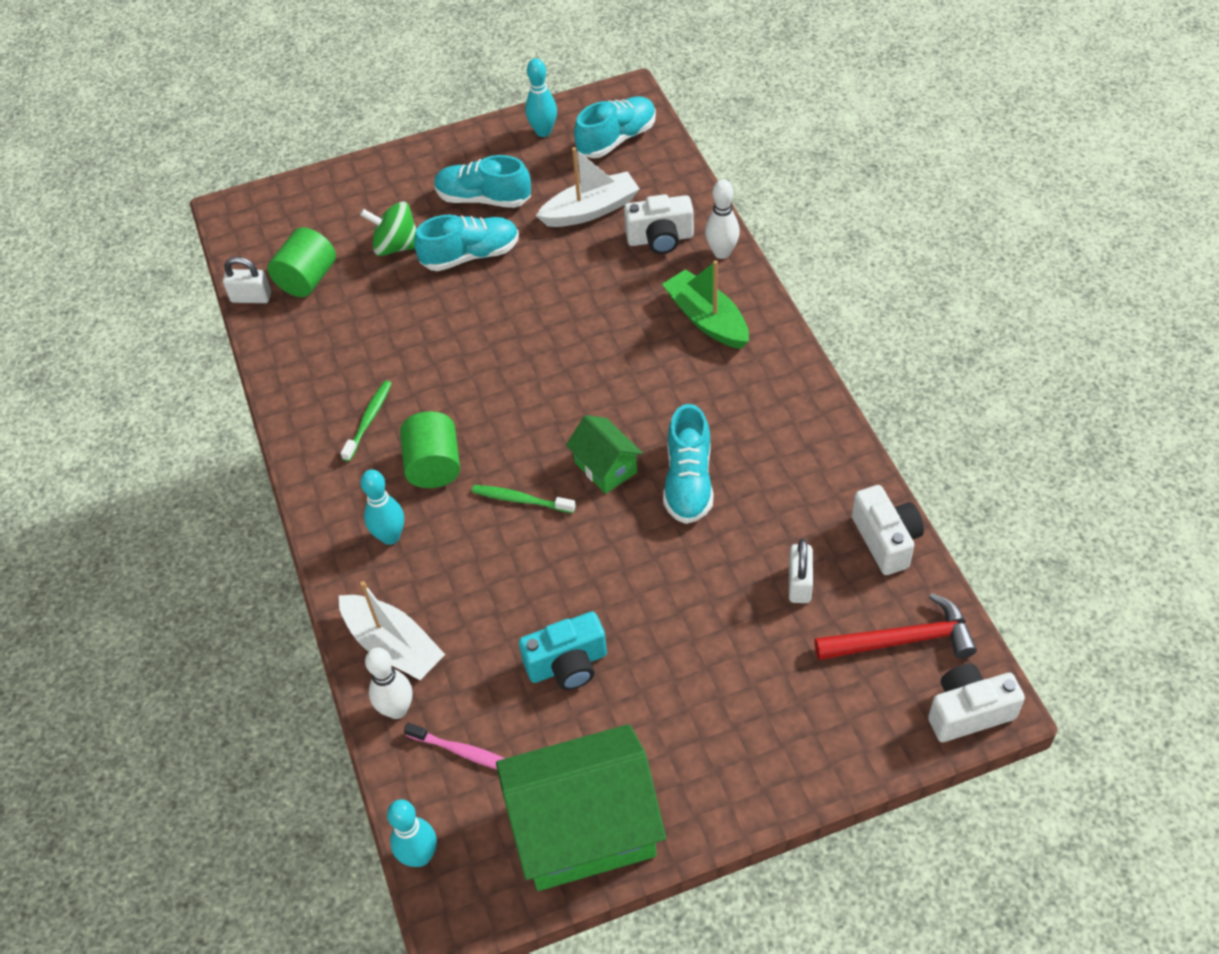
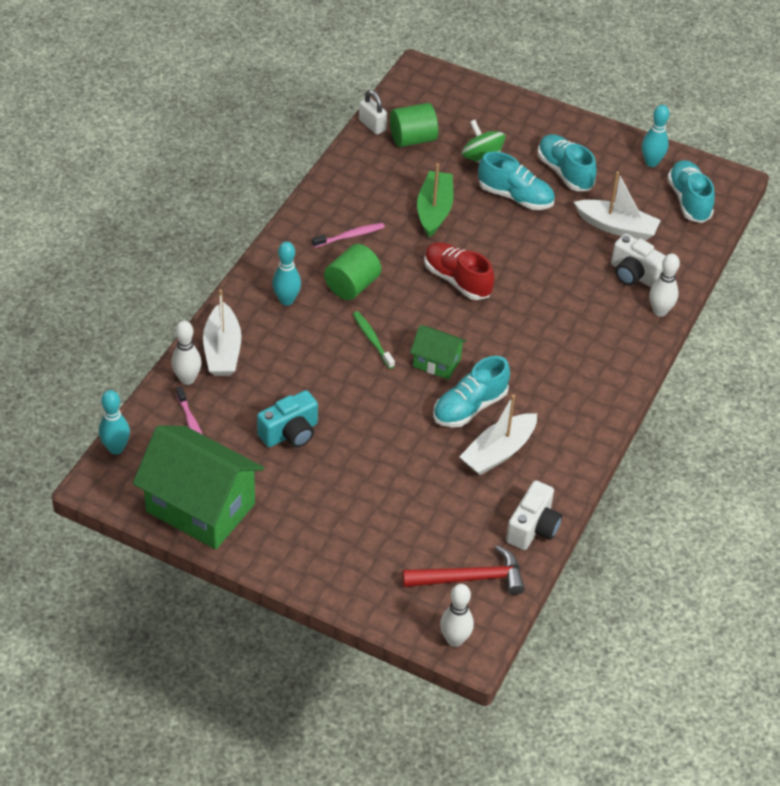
camera: 40 degrees right, 5 degrees down
(369, 420) = (350, 236): green toothbrush -> pink toothbrush
(521, 375) = (457, 280): none -> red shoe
(567, 664) = (290, 433): turquoise camera -> turquoise camera turned 60 degrees counterclockwise
(605, 467) = (436, 362): green house -> green house turned 75 degrees counterclockwise
(616, 139) = (689, 200): turquoise shoe -> turquoise shoe turned 105 degrees counterclockwise
(706, 319) = (598, 338): green boat -> green boat (434, 210)
(767, 499) = (498, 452): none -> white boat
(799, 584) = (456, 505): white padlock -> none
(902, 640) = (470, 578): red hammer -> red hammer turned 45 degrees counterclockwise
(968, 712) = (454, 640): white camera -> white bowling pin

